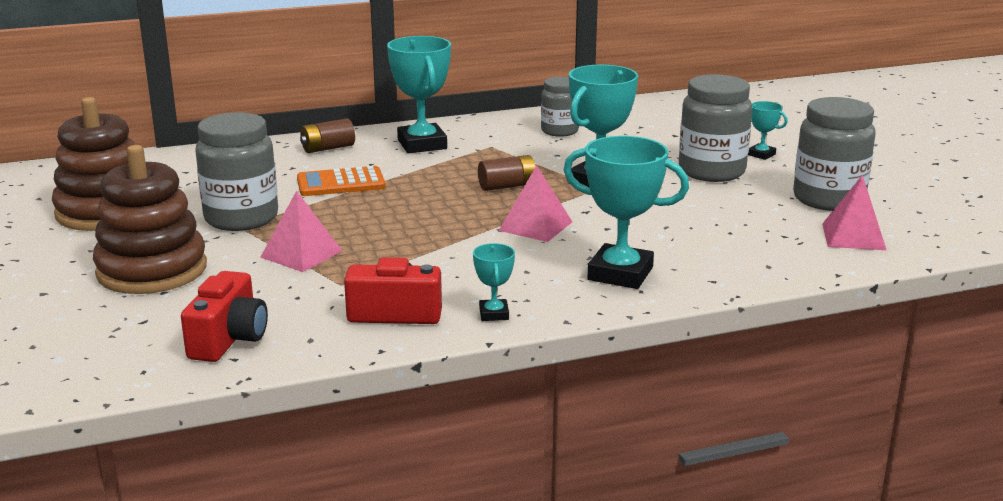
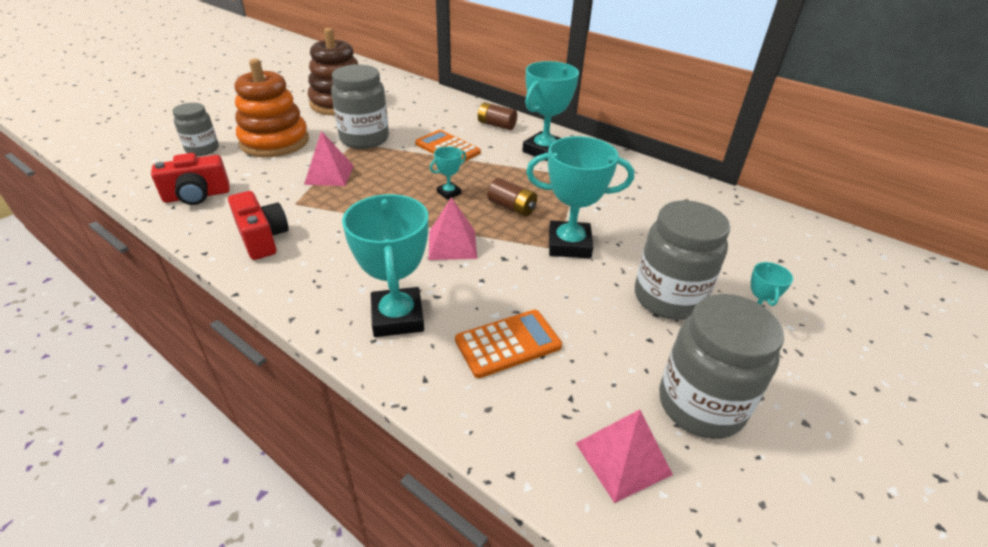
camera: 55 degrees right, 15 degrees up
(152, 270) = (275, 142): brown stacking toy -> orange stacking toy
(494, 314) = (284, 279): turquoise trophy -> turquoise trophy (449, 193)
(559, 131) = (645, 193): grey jar -> grey jar (202, 149)
(703, 240) = (508, 343): none -> orange calculator

